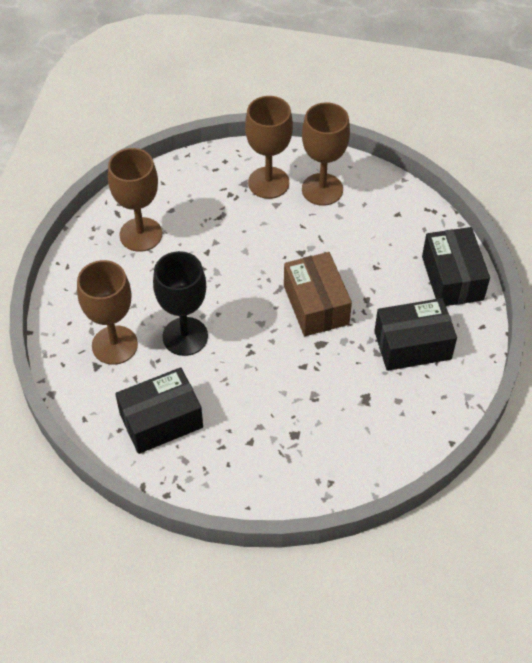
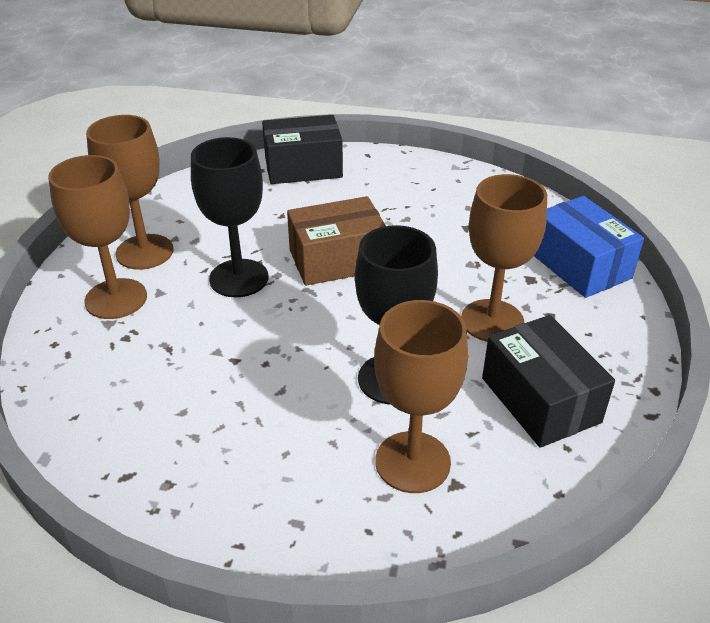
camera: 90 degrees left, 15 degrees down
(141, 234) = (184, 440): brown goblet -> brown goblet (492, 321)
(292, 246) = (239, 278): none -> black goblet
(314, 474) = (579, 265): none -> blue box
(412, 345) = (394, 195): black box -> none

